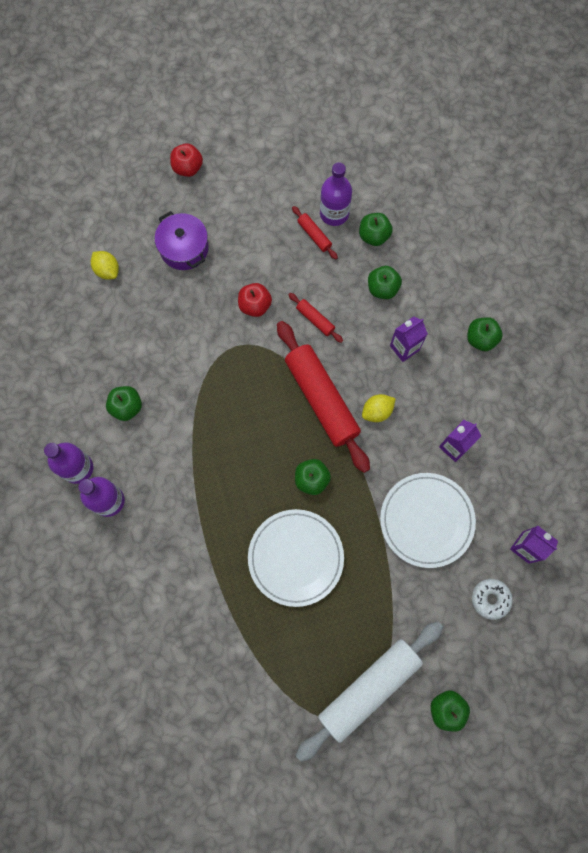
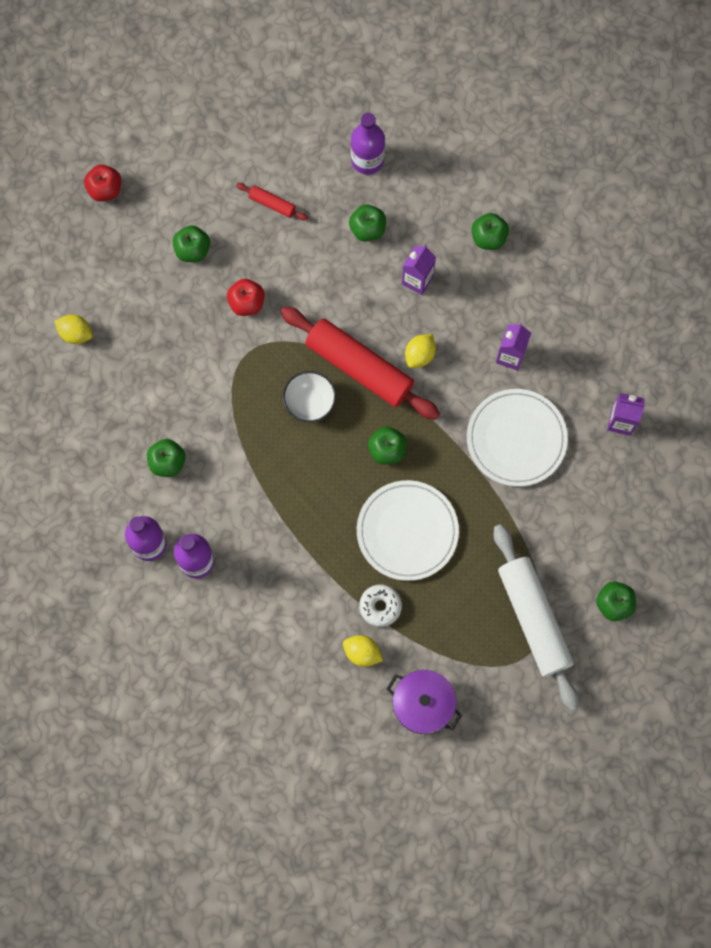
camera: 25 degrees left, 0 degrees up
(184, 248) = (144, 276): purple pot -> purple pot (423, 704)
(206, 646) = (362, 653): none -> yellow lemon
(266, 411) = (310, 403): none -> white bowl
(315, 320) = (315, 291): red rolling pin -> none
(334, 213) = (281, 172): purple bottle -> purple bottle (367, 160)
(369, 688) = (533, 619): white rolling pin -> white rolling pin turned 45 degrees counterclockwise
(374, 236) = (333, 178): green apple -> green apple (192, 250)
(490, 599) = (609, 485): white donut -> white donut (380, 606)

